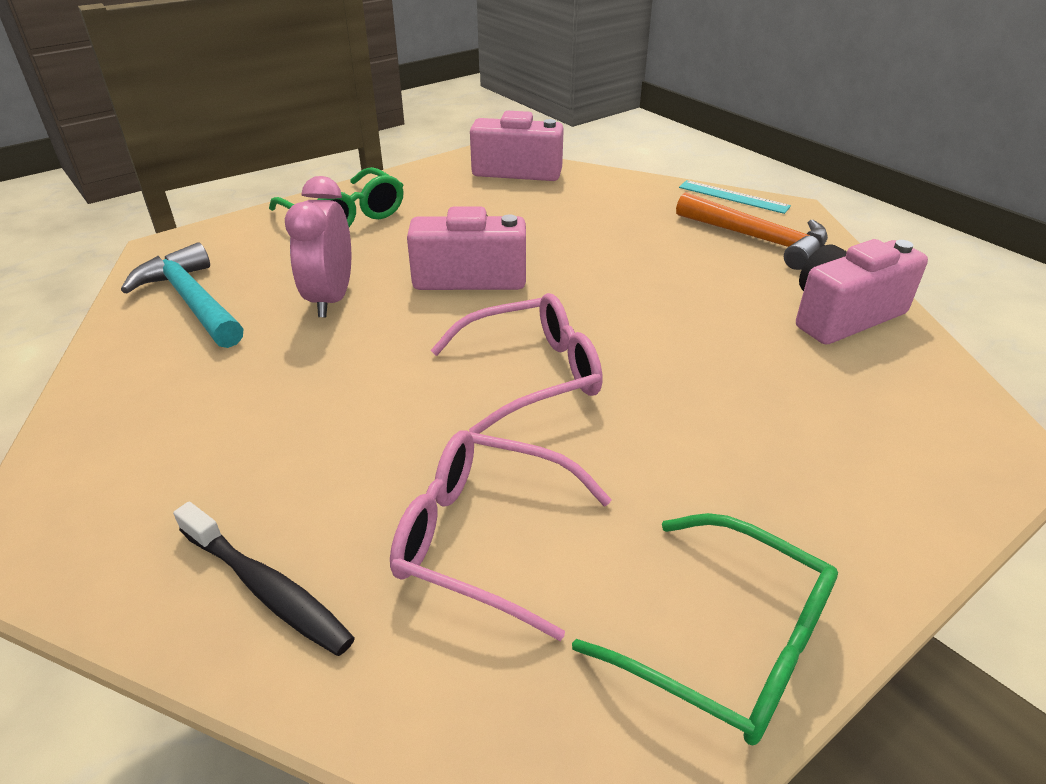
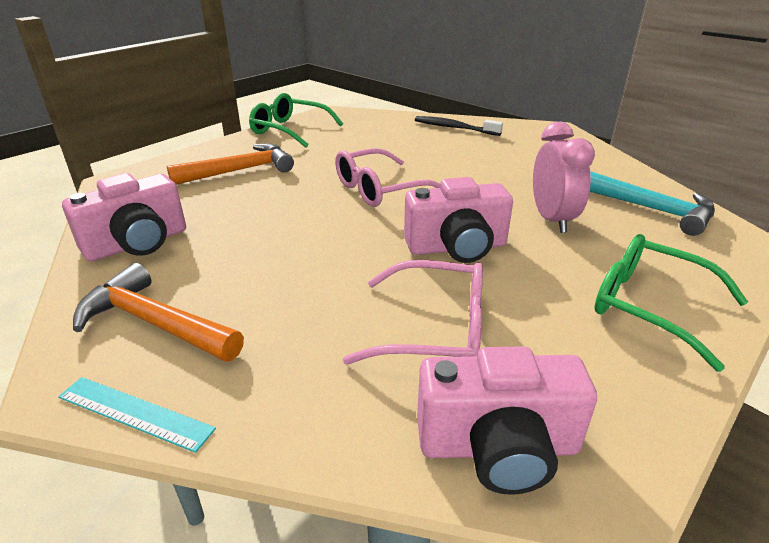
camera: 170 degrees right, 5 degrees down
(483, 538) = (382, 141): pink glasses -> pink glasses (435, 330)
(784, 453) = (240, 171): none -> orange hammer

